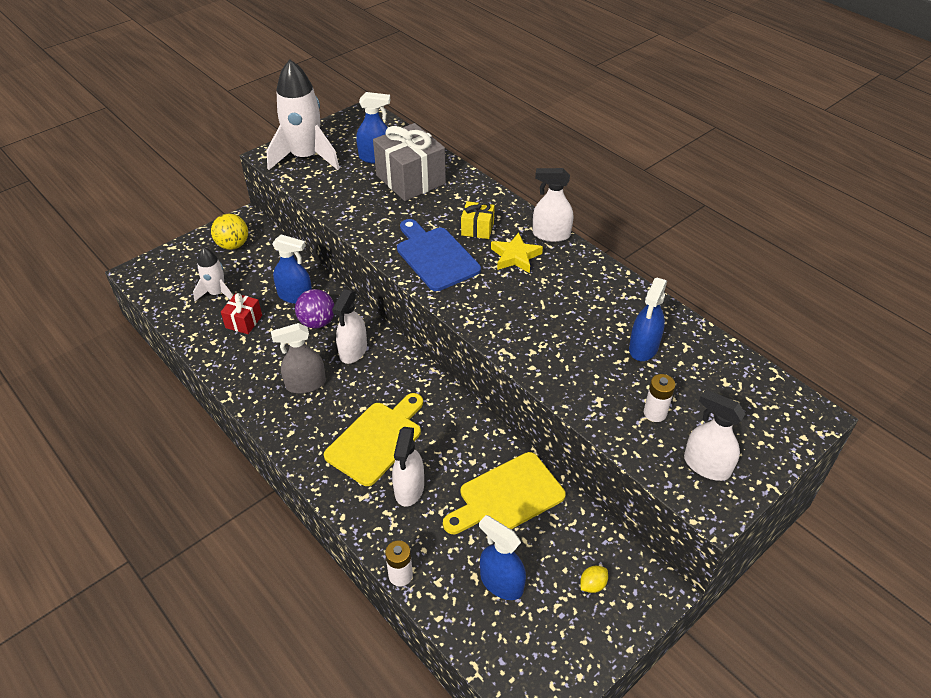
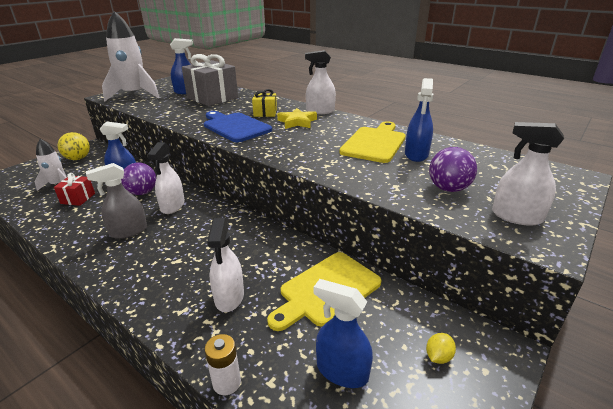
camera: 10 degrees left, 15 degrees down
(377, 440) = (195, 263): yellow cutting board -> yellow cutting board (374, 143)
(655, 413) = (448, 189): white battery -> purple ball

